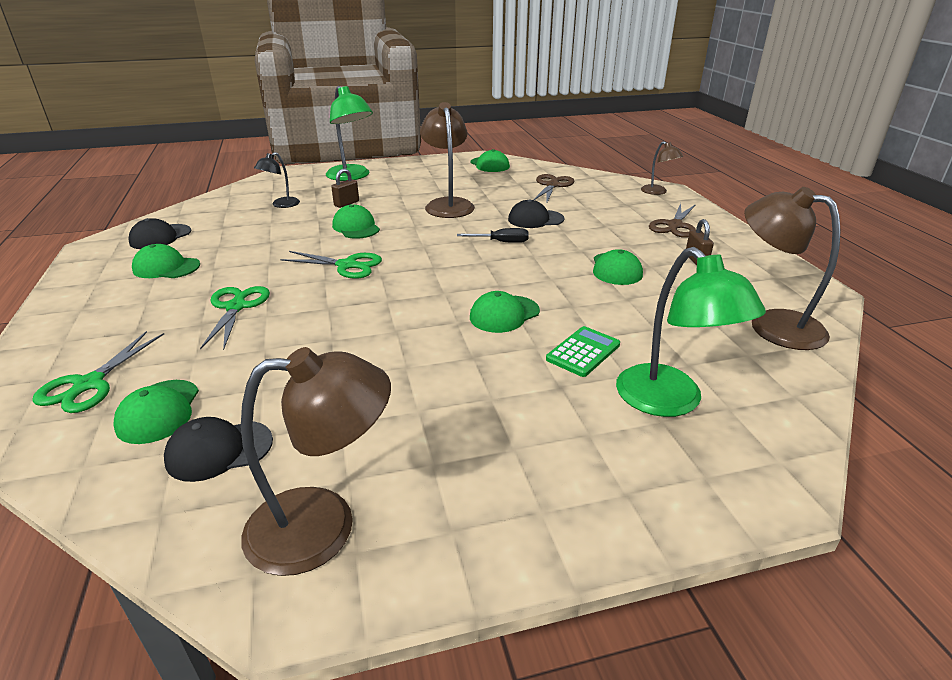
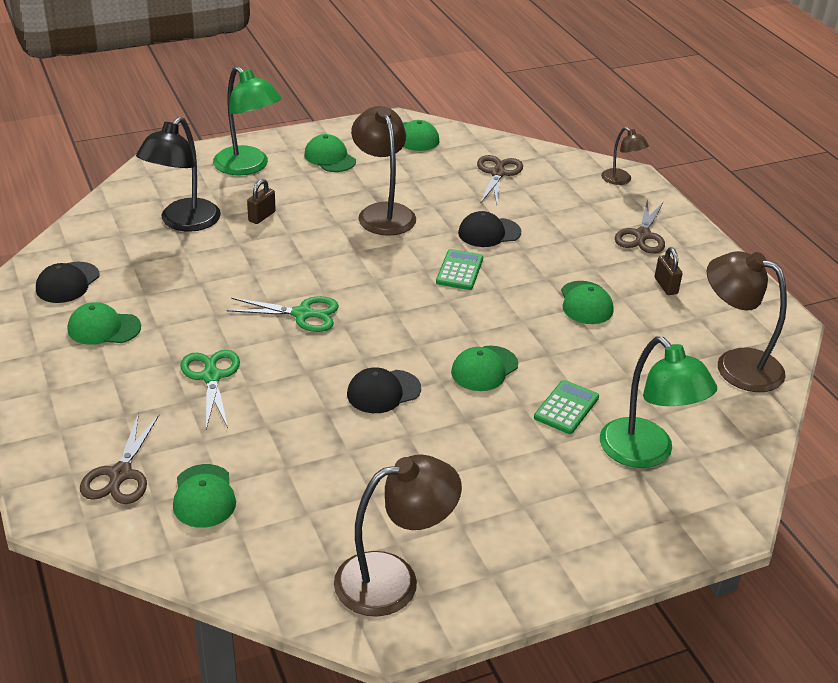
camera: 10 degrees left, 5 degrees up
(89, 384) = (120, 474): green scissors -> brown scissors
(219, 450) = (278, 527): black cap -> black cap (383, 392)
(281, 205) = (183, 222): black lamp -> black lamp, size x1.82
(356, 227) = (289, 255): green cap -> green cap (330, 158)
(502, 242) = (459, 270): black screwdriver -> green calculator

